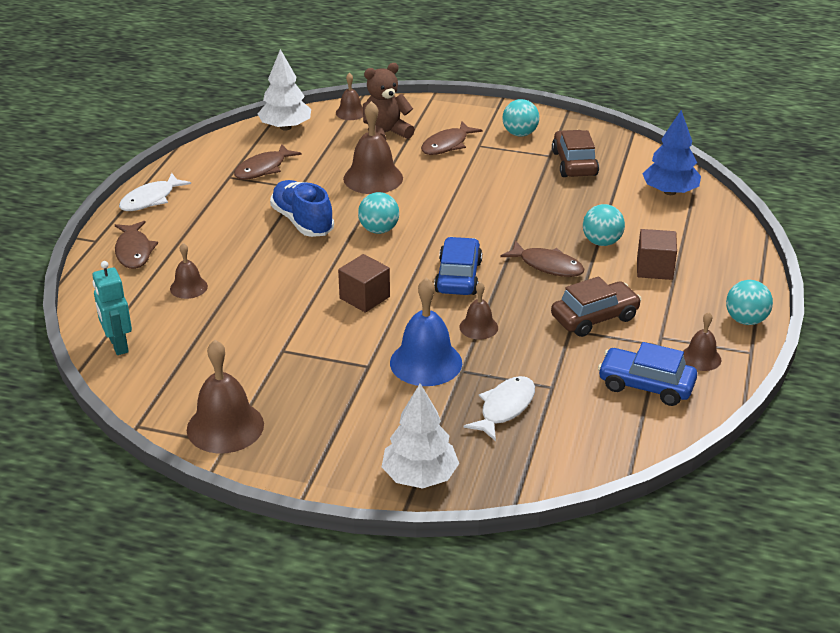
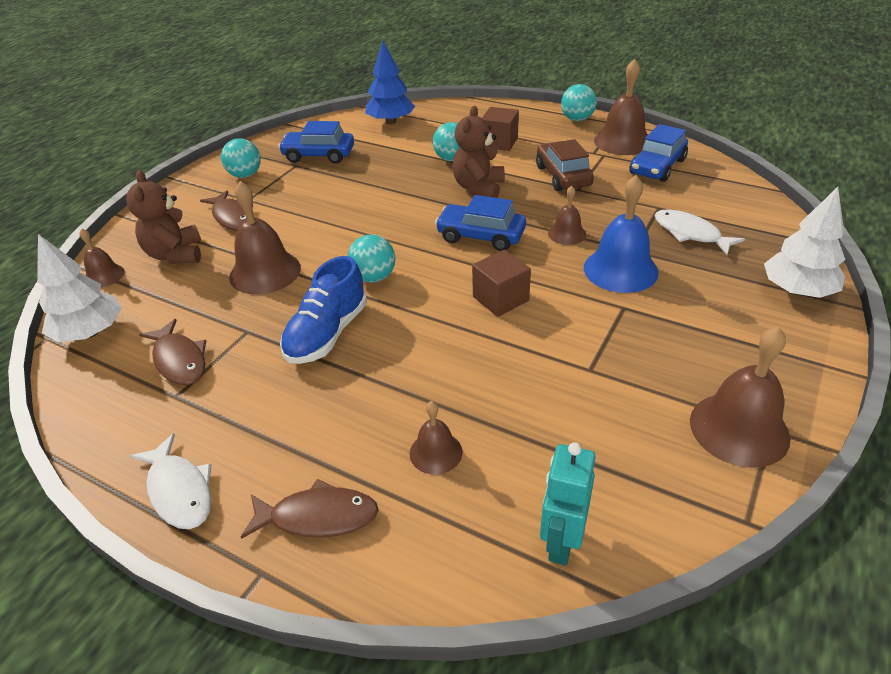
camera: 75 degrees left, 5 degrees up
(118, 345) = (561, 542): turquoise robot -> turquoise robot turned 120 degrees clockwise
(302, 221) = (327, 334): blue shoe -> blue shoe turned 45 degrees counterclockwise
(547, 266) = (478, 188): brown fish -> brown teddy bear
(574, 163) = (319, 155): brown car -> blue car
(701, 358) = (622, 141): brown bell -> brown bell, size x1.80

